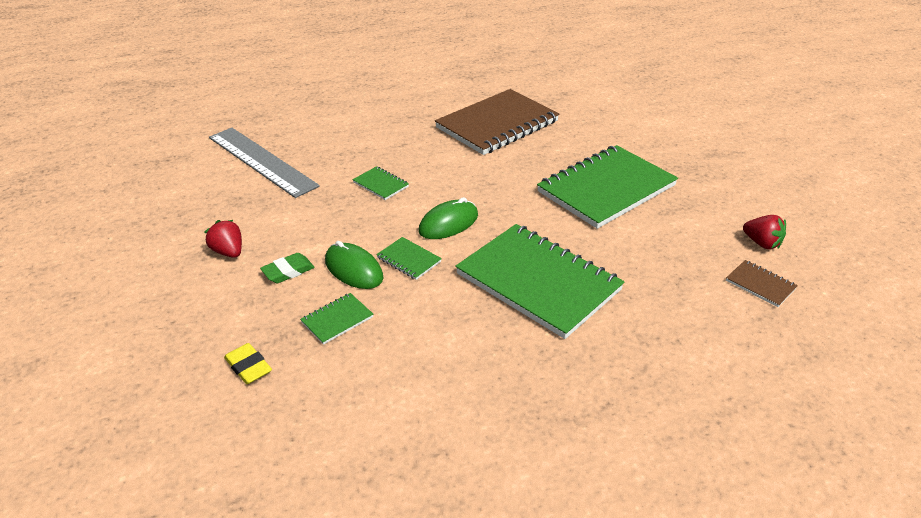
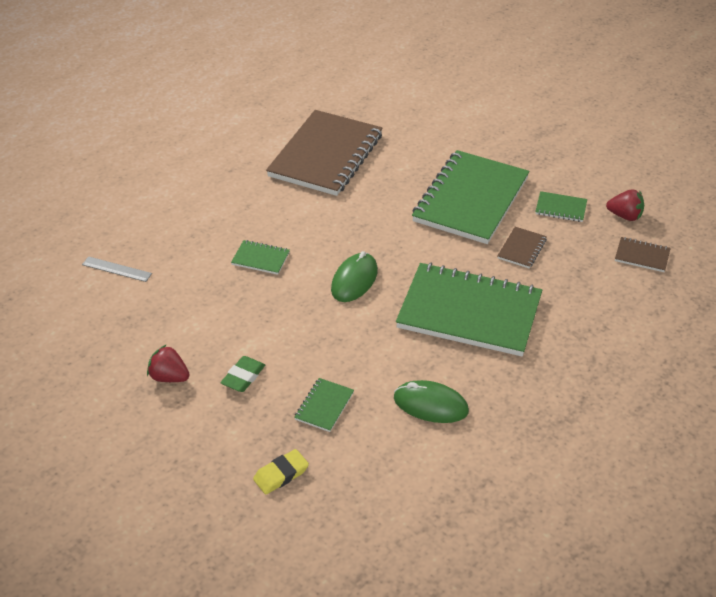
camera: 25 degrees left, 5 degrees up
(248, 367) = (281, 474): yellow eraser -> yellow eraser turned 60 degrees counterclockwise
(261, 161) = (117, 269): grey ruler -> grey ruler, size x0.42
(354, 269) = (302, 354): green mouse -> green mouse (430, 405)
(409, 260) = (344, 328): green notebook -> green notebook (561, 208)
(630, 242) = (521, 249): none -> brown notebook

